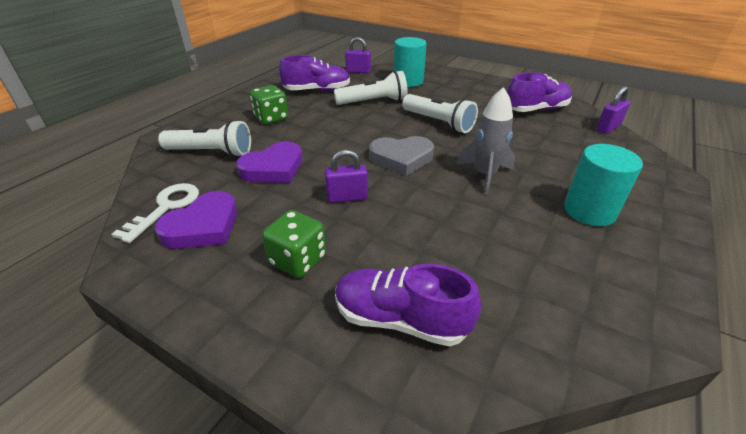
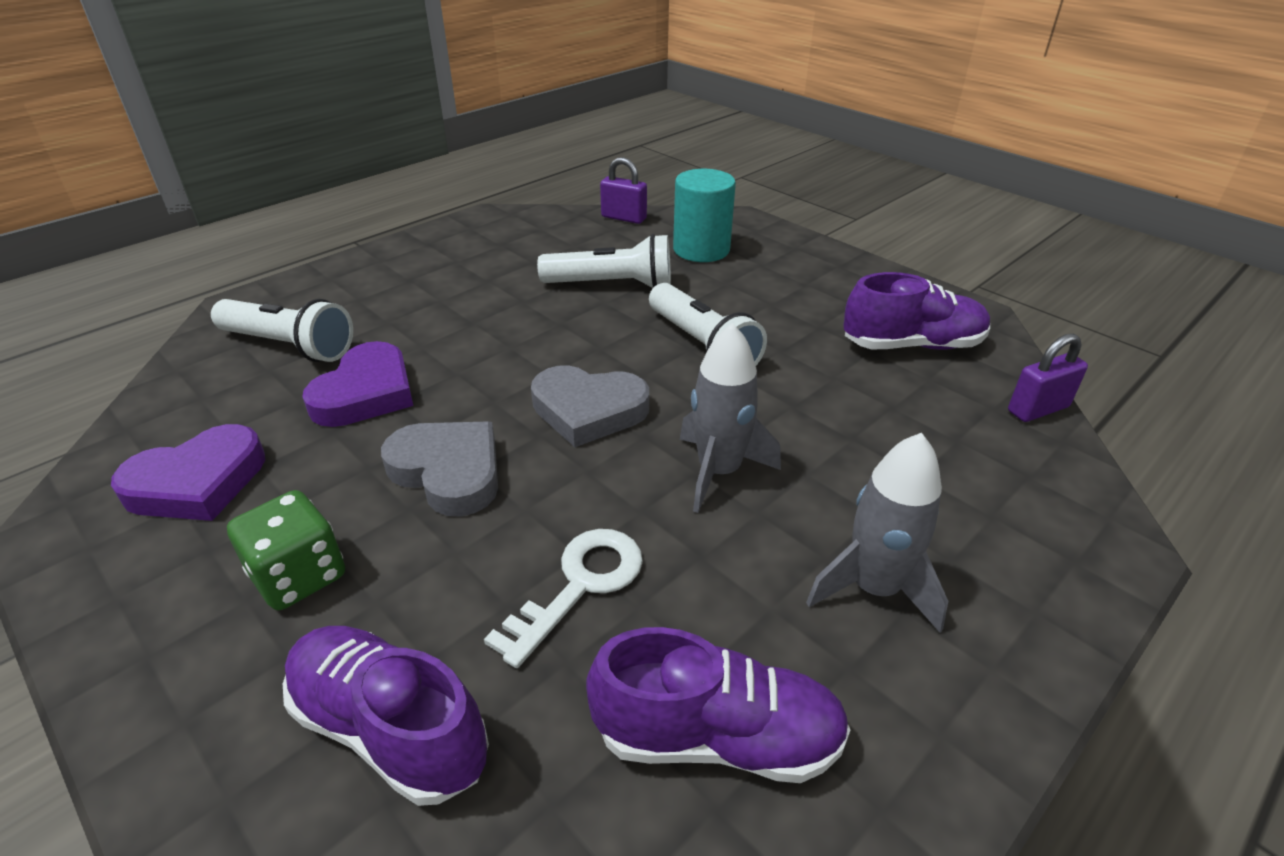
camera: 15 degrees right, 0 degrees up
(166, 207) = (166, 437): white key -> white key (580, 585)
(271, 118) = (421, 294): green dice -> none
(273, 168) = (366, 393): purple heart -> purple heart turned 45 degrees counterclockwise
(317, 90) = (528, 248): purple shoe -> purple shoe (717, 737)
(347, 197) = (448, 472): purple padlock -> grey heart
(589, 211) = (874, 588): turquoise cylinder -> grey rocket

